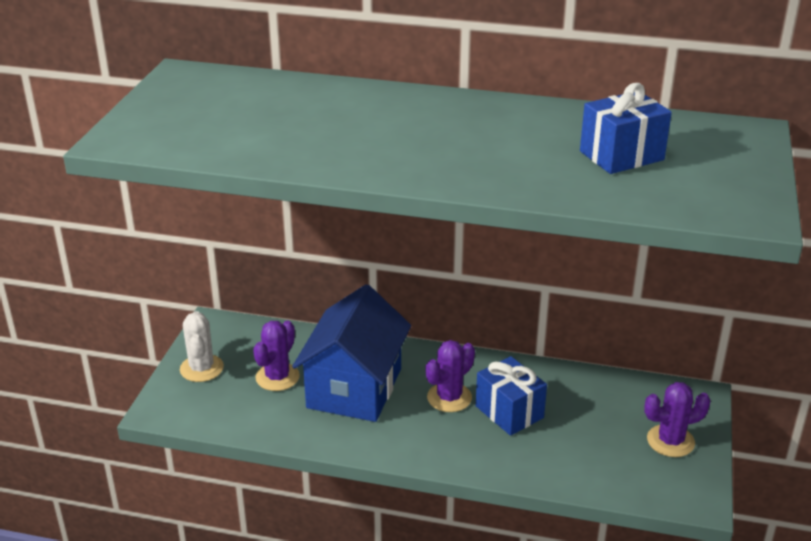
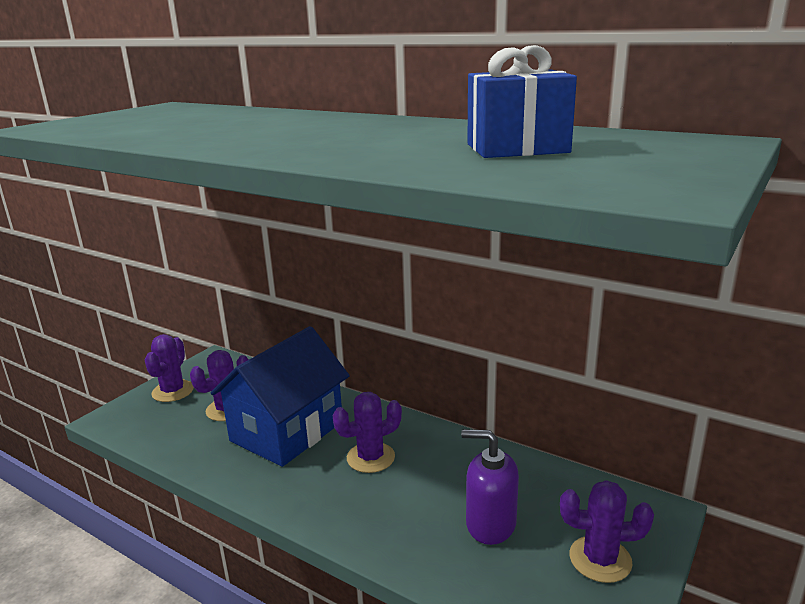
camera: 20 degrees right, 10 degrees down
(201, 368) = (173, 391): white cactus -> purple cactus
(509, 412) = (424, 484): blue gift -> none
(579, 432) = (490, 524): none -> purple soap dispenser

